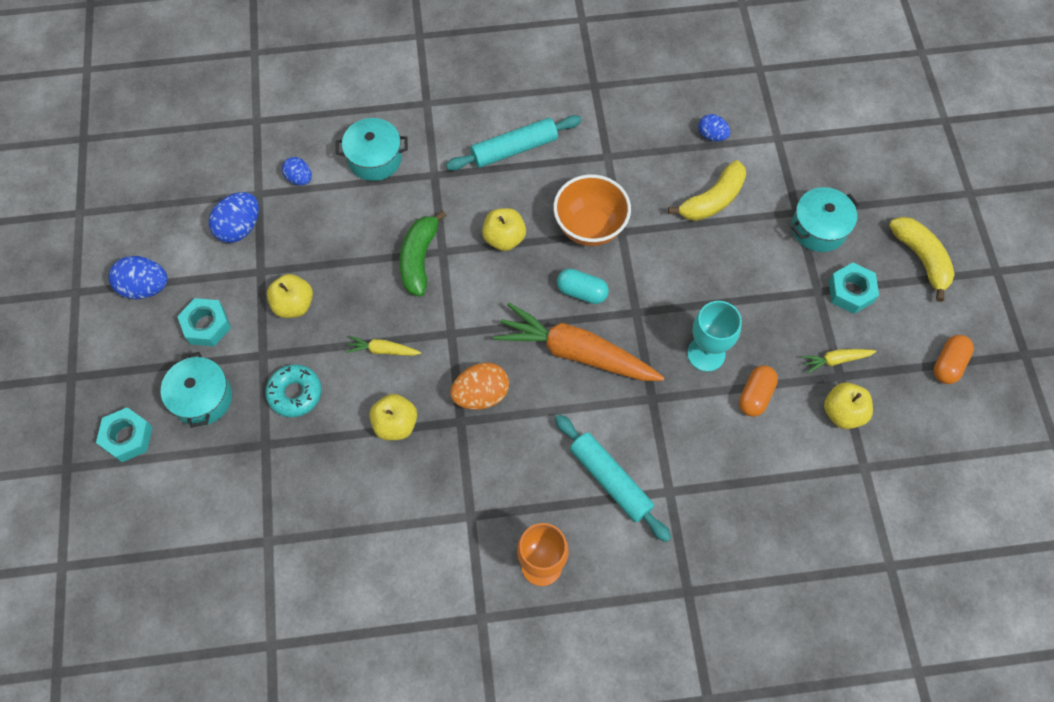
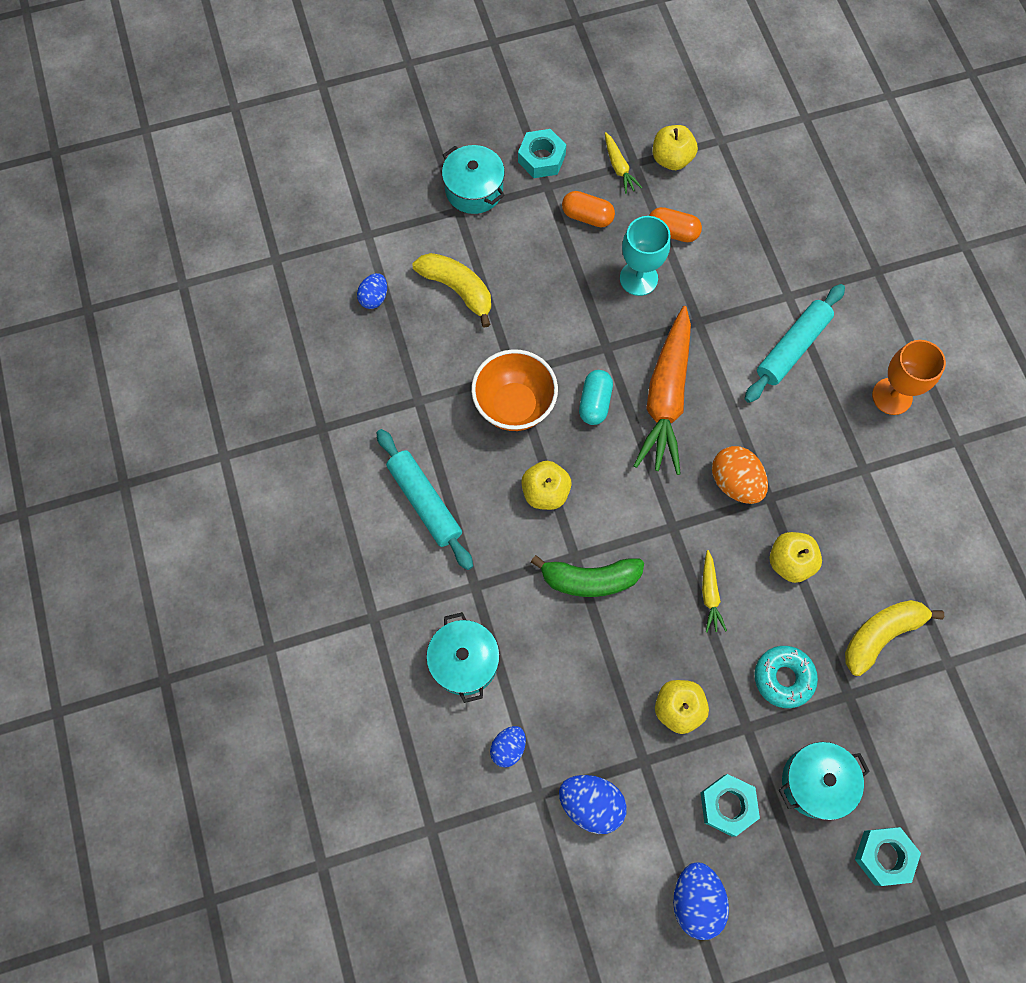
camera: 100 degrees left, 5 degrees up
(921, 259) = (492, 101): yellow banana -> yellow banana (881, 635)
(948, 364) = (601, 78): orange capsule -> orange capsule (587, 216)

